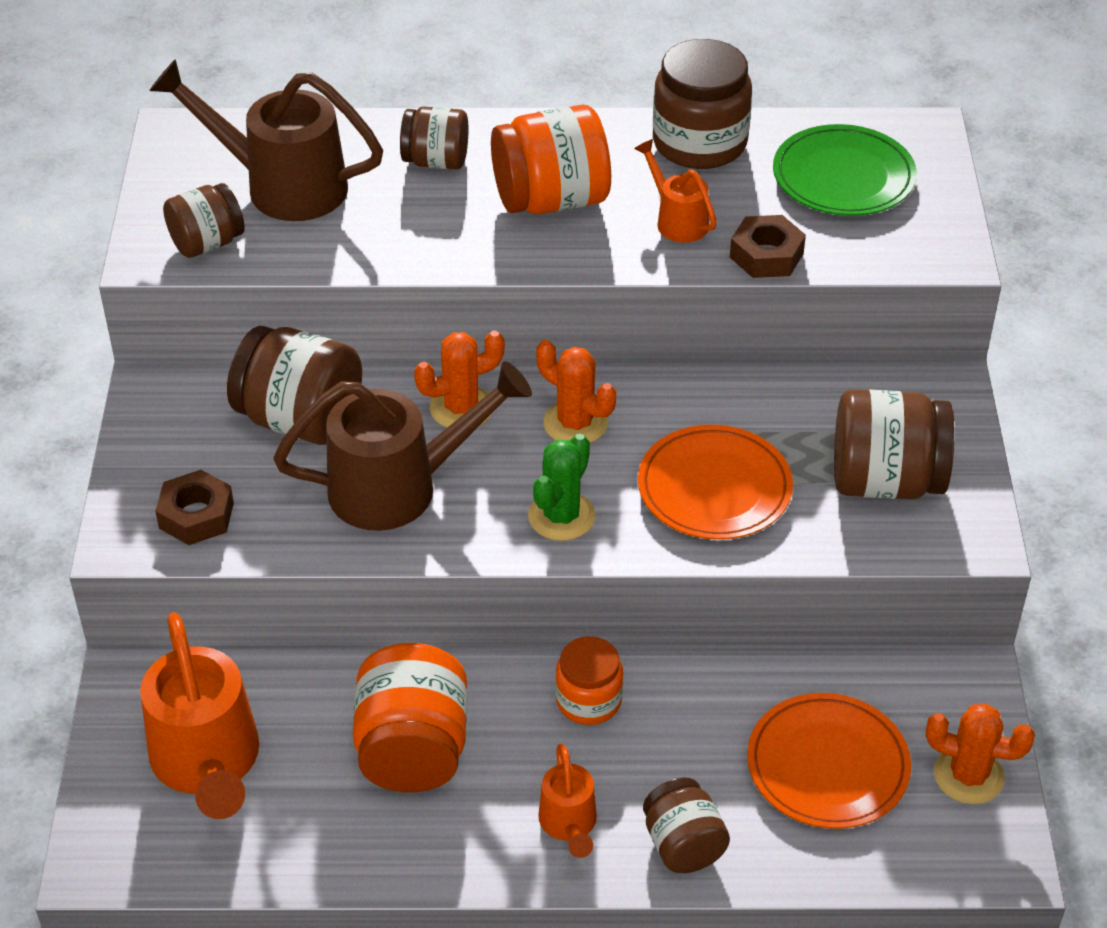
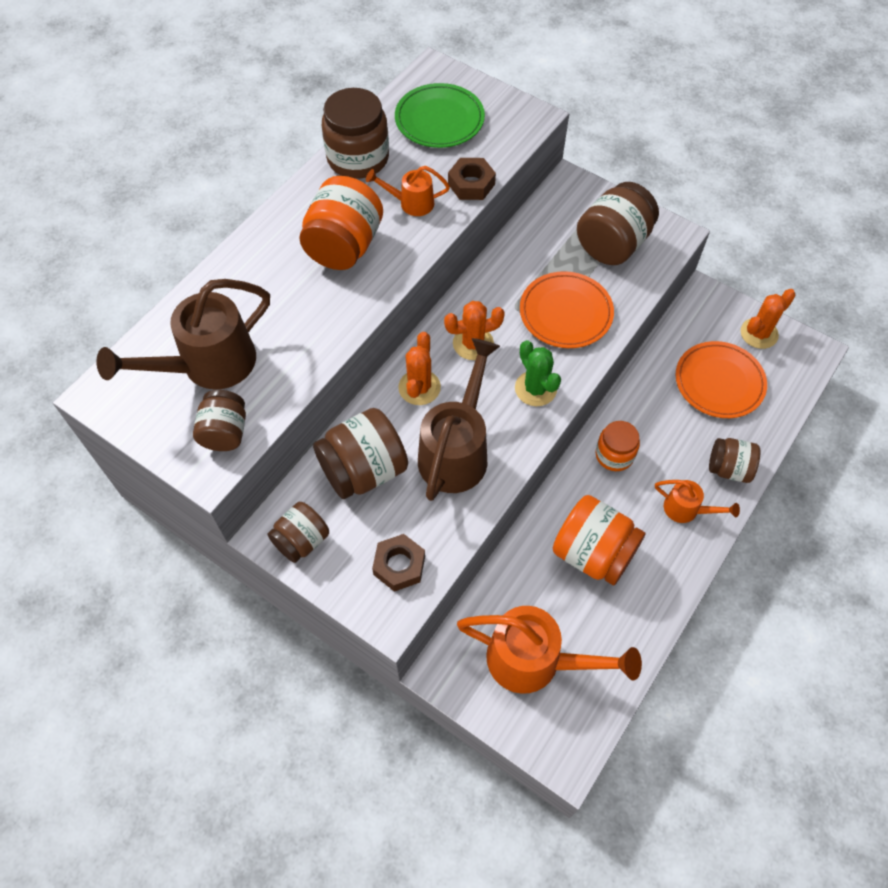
camera: 55 degrees left, 15 degrees up
(436, 161) = (260, 279): brown jar -> brown jar (301, 540)

